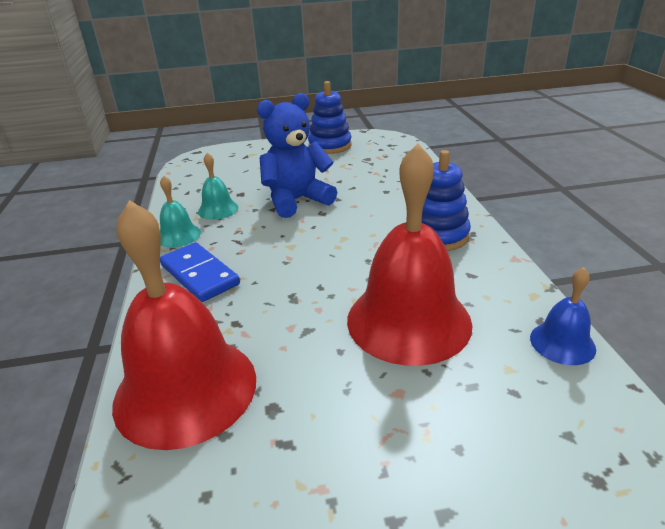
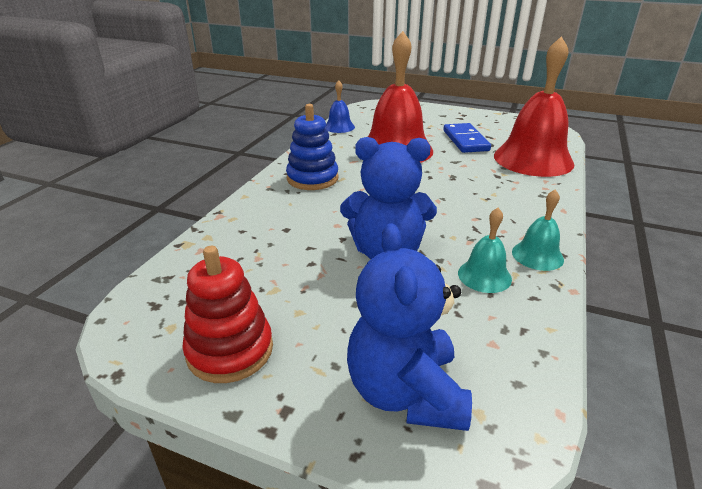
camera: 150 degrees left, 0 degrees up
(199, 274) = (518, 210): blue domino -> blue domino (465, 140)
(239, 158) = (406, 392): none -> blue teddy bear
(330, 146) = (230, 350): blue stacking toy -> red stacking toy

